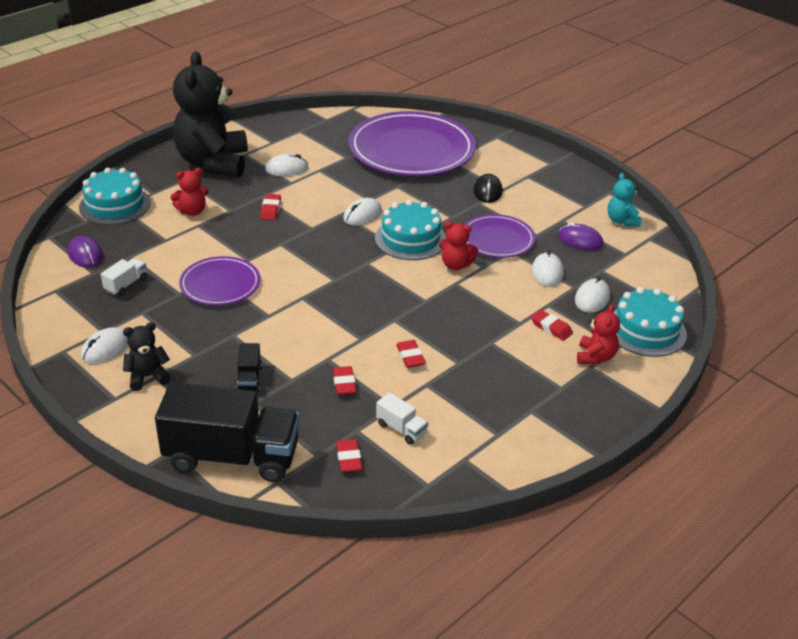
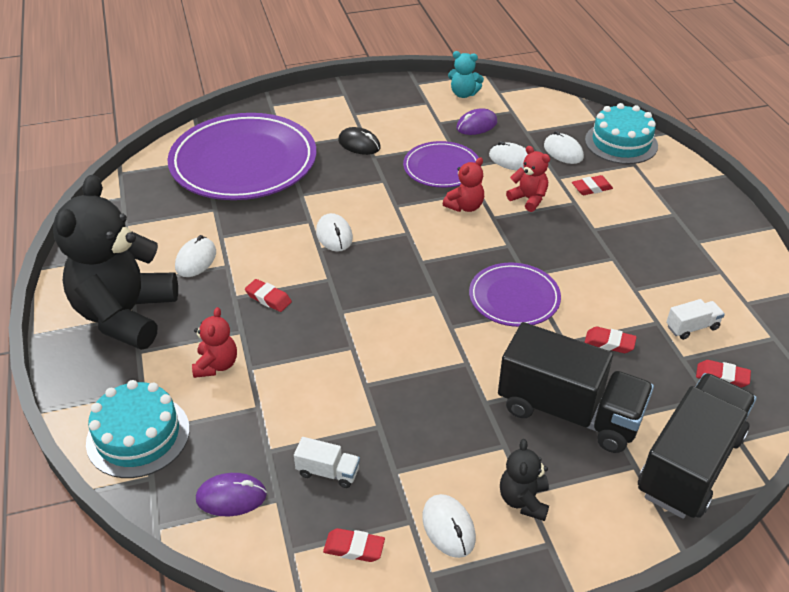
camera: 60 degrees left, 5 degrees up
(126, 285) = (328, 472): white truck -> white truck turned 135 degrees clockwise
(213, 163) = (126, 315): black teddy bear -> black teddy bear turned 75 degrees clockwise
(220, 284) = (385, 384): purple plate -> purple plate (514, 298)
(249, 379) = (569, 412): black truck -> black truck, size x2.42
(410, 239) = (401, 218): turquoise cake -> none
(410, 357) = (589, 285): red eraser -> red eraser (354, 548)
(595, 357) = (642, 181): red teddy bear -> red teddy bear (528, 199)

